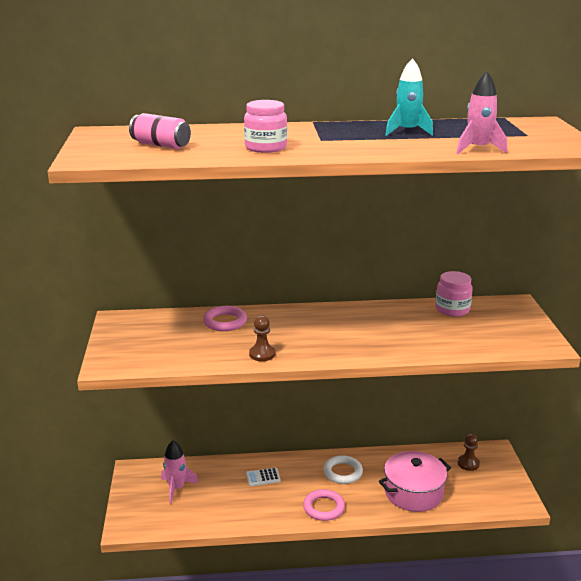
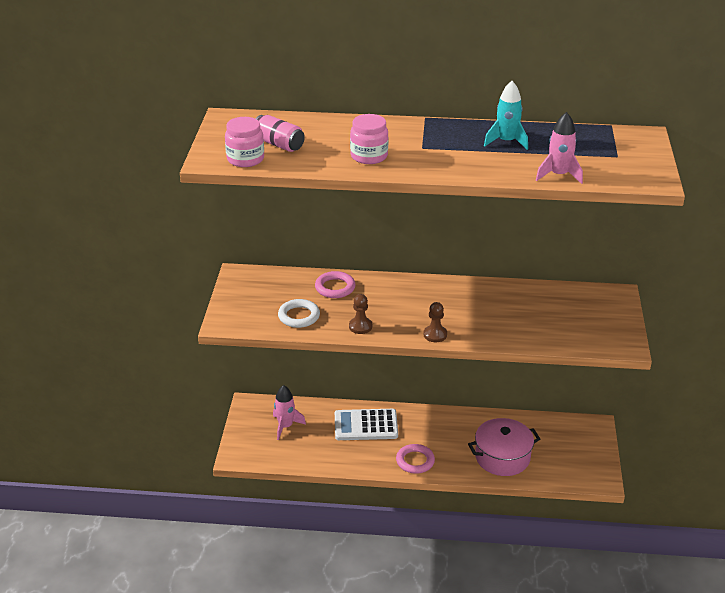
camera: 10 degrees right, 10 degrees up
(263, 477) = (366, 425): white calculator -> white calculator, size x2.08
(342, 472) = (441, 429): white ring -> white ring (299, 316)
(452, 309) = (552, 295): pink jar -> pink jar (245, 159)
(468, 463) = (564, 435): brown pawn -> brown pawn (435, 335)

